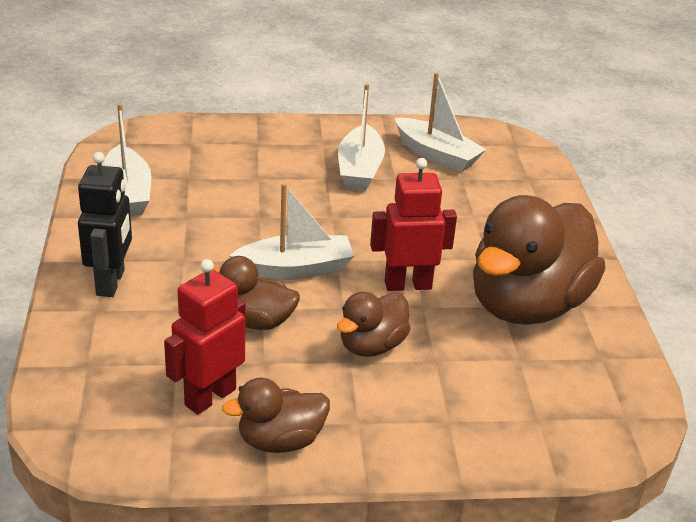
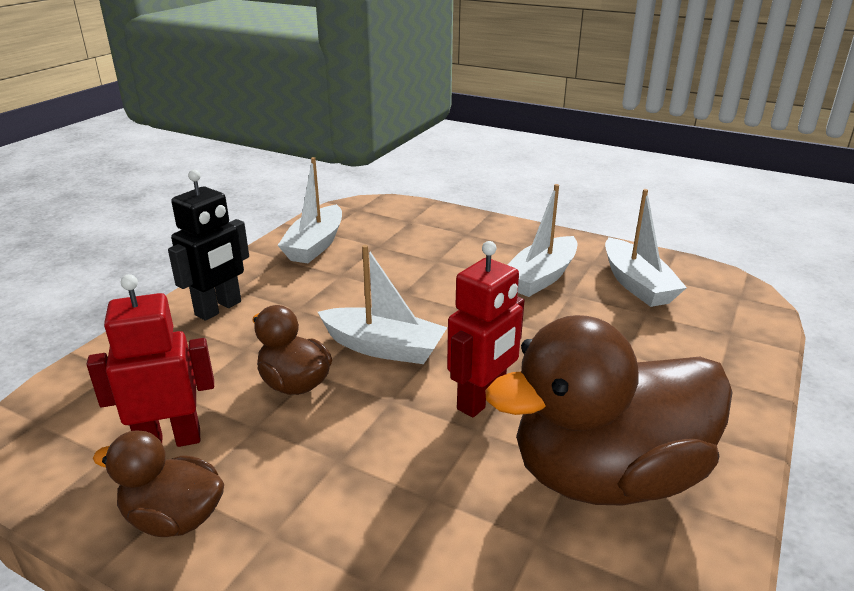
camera: 35 degrees right, 5 degrees down
(372, 346) = (377, 452): brown duck -> none
(407, 285) = (482, 400): red robot -> red robot turned 105 degrees clockwise

